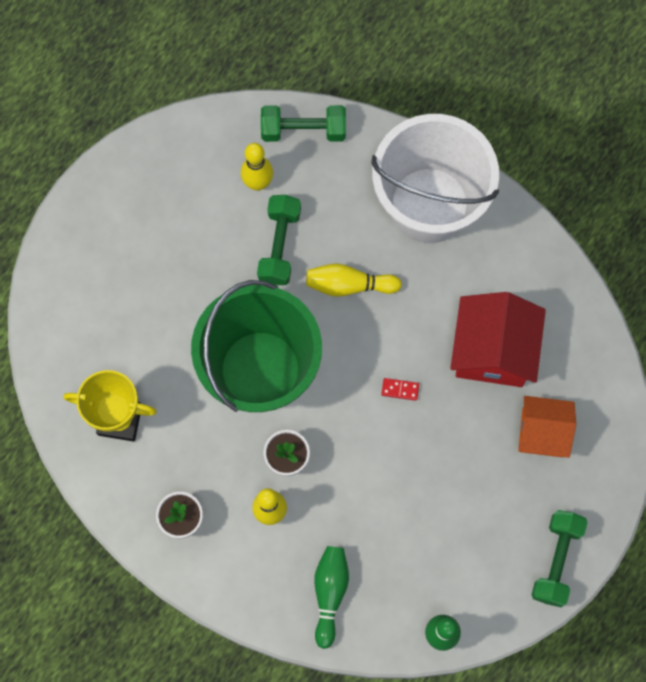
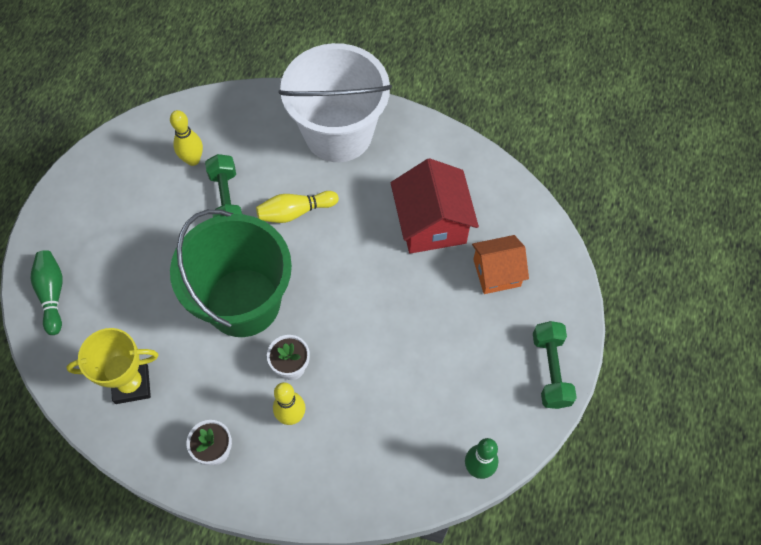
camera: 20 degrees left, 10 degrees down
(303, 130) = (217, 110): green dumbbell -> none
(330, 593) = (368, 467): green bowling pin -> green bowling pin (52, 294)
(400, 389) = (367, 278): red domino -> none

